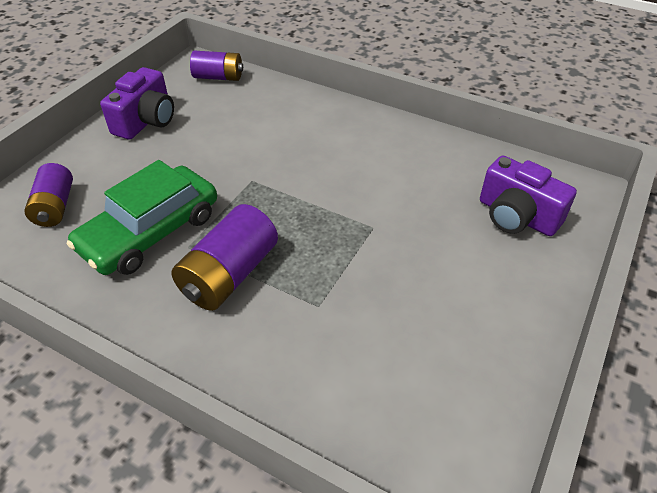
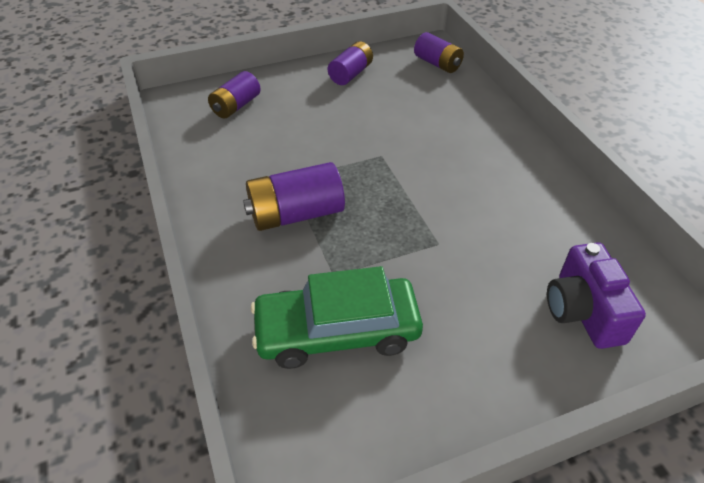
camera: 40 degrees right, 0 degrees up
(146, 121) = (350, 74): purple camera -> purple battery
(150, 232) = (275, 155): green car -> green car (337, 331)

